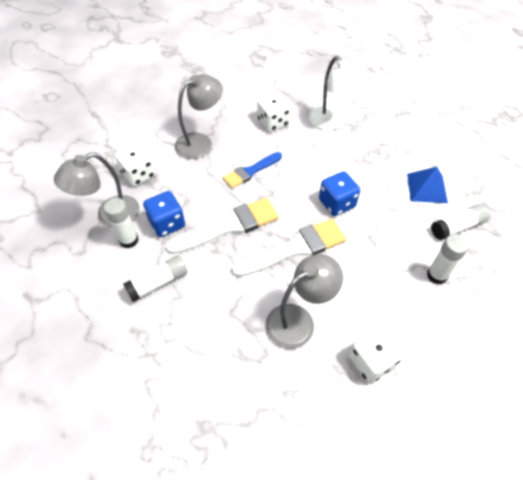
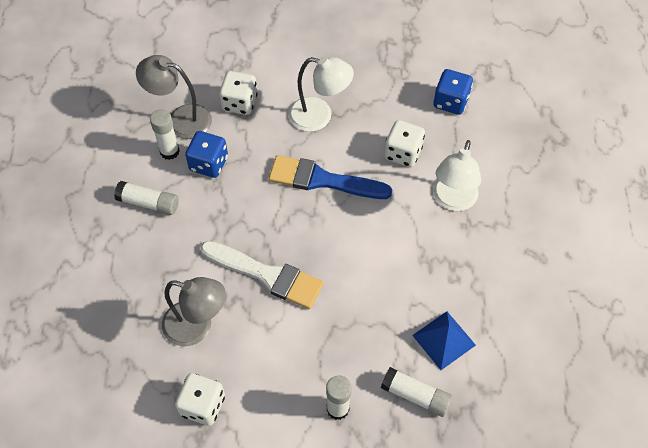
camera: 50 degrees right, 5 degrees up
(200, 142) = (319, 116): grey lamp -> white lamp
(229, 226) = (246, 210): white brush -> none
(250, 171) = (322, 180): blue brush -> blue brush, size x1.57
(337, 203) = (349, 274): blue dice -> blue dice (450, 102)

